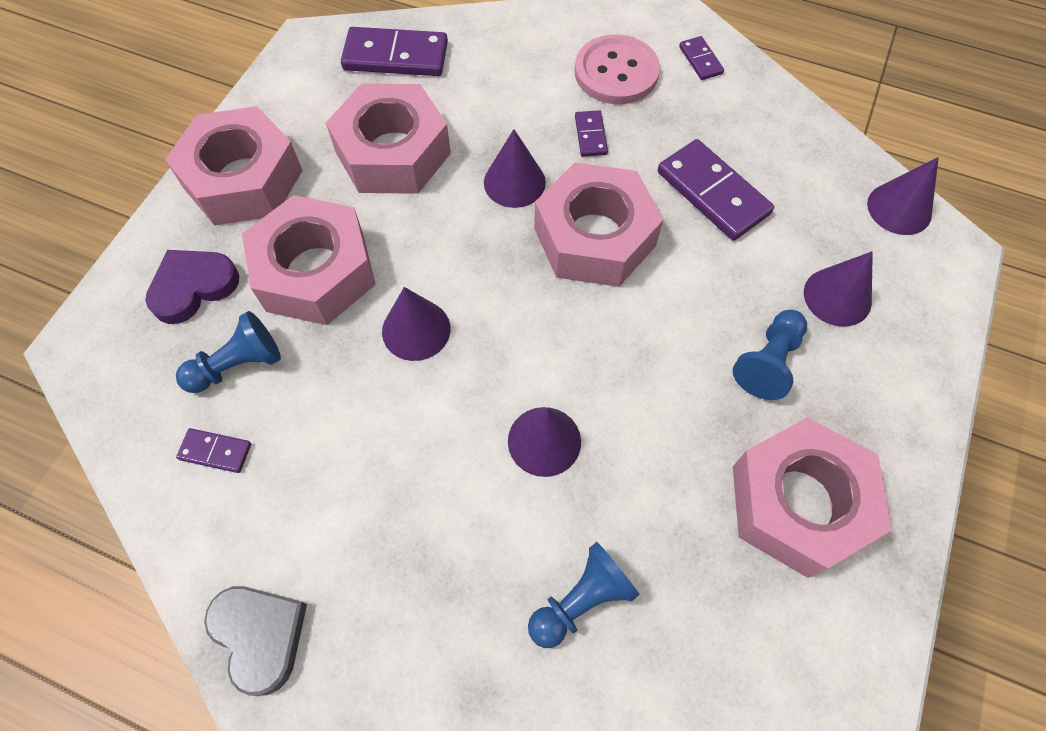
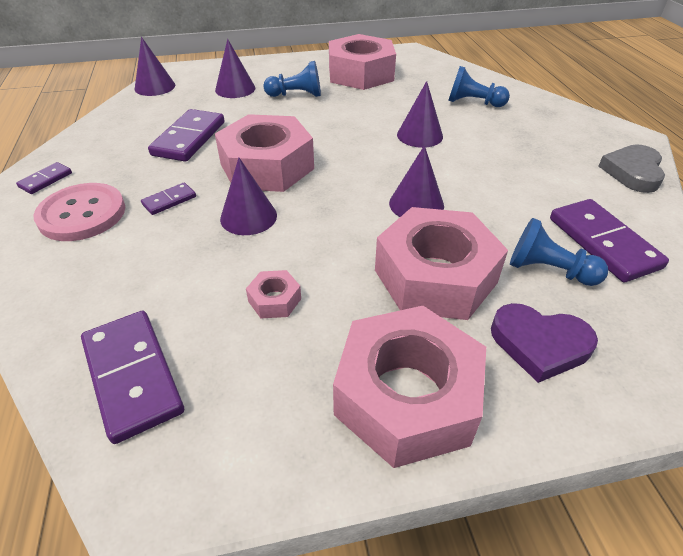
camera: 125 degrees left, 20 degrees down
(215, 452) = (603, 243): purple domino -> purple domino, size x1.98
(393, 152) = (274, 300): pink nut -> pink nut, size x0.41

